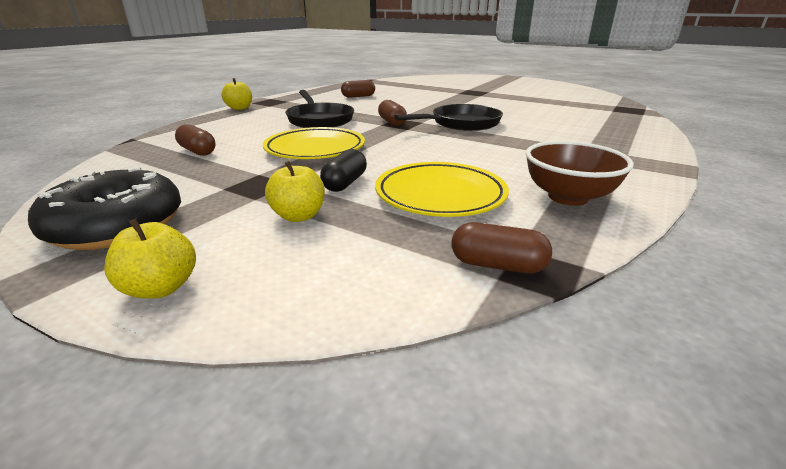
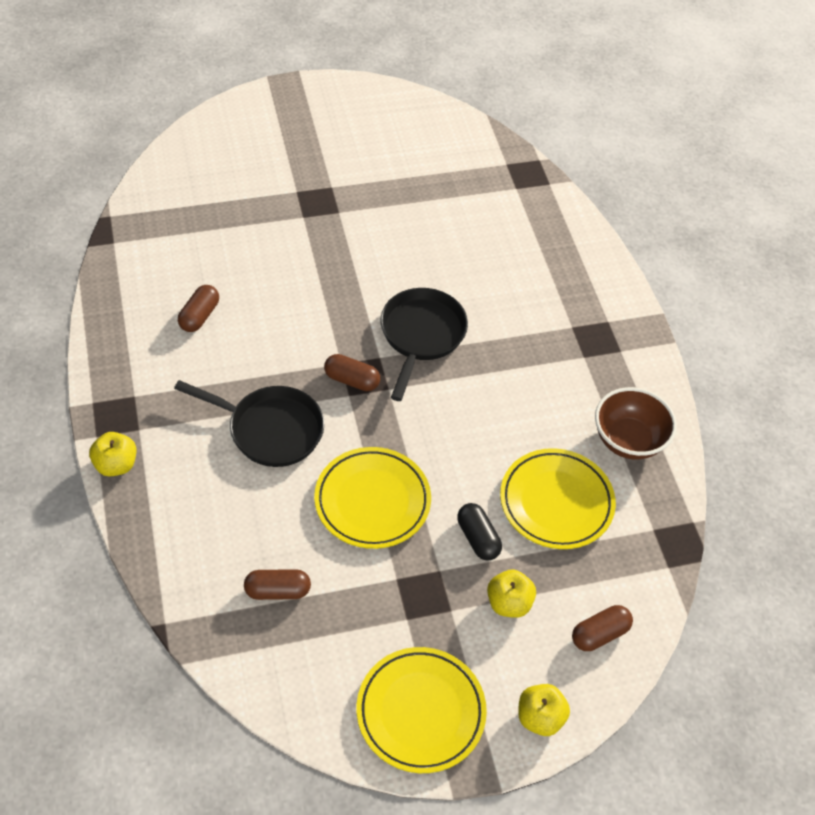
camera: 50 degrees left, 25 degrees up
(117, 225) = (420, 712): black donut -> yellow plate
(497, 265) = (659, 556): brown capsule -> brown capsule (599, 634)

